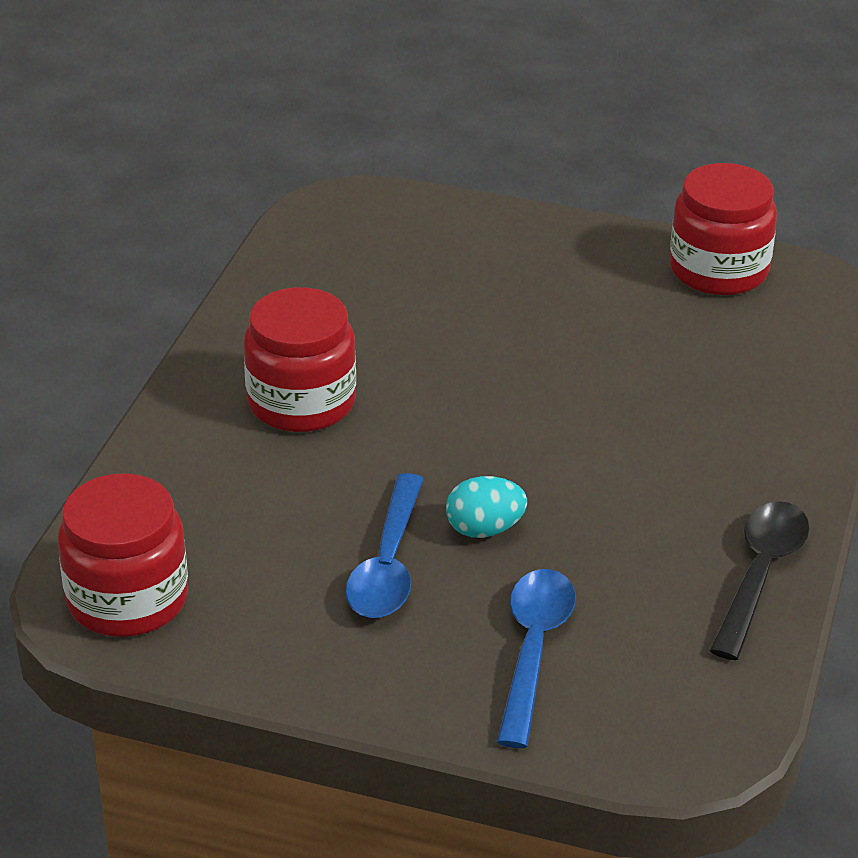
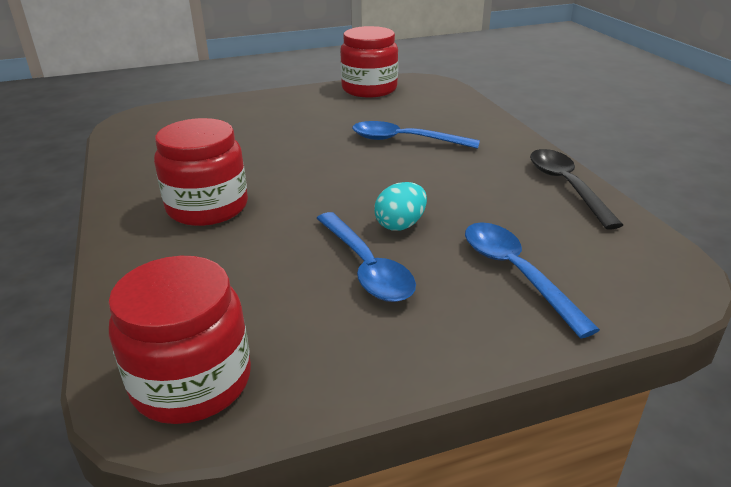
camera: 35 degrees left, 5 degrees down
(646, 400) = (405, 140): none -> blue spoon

